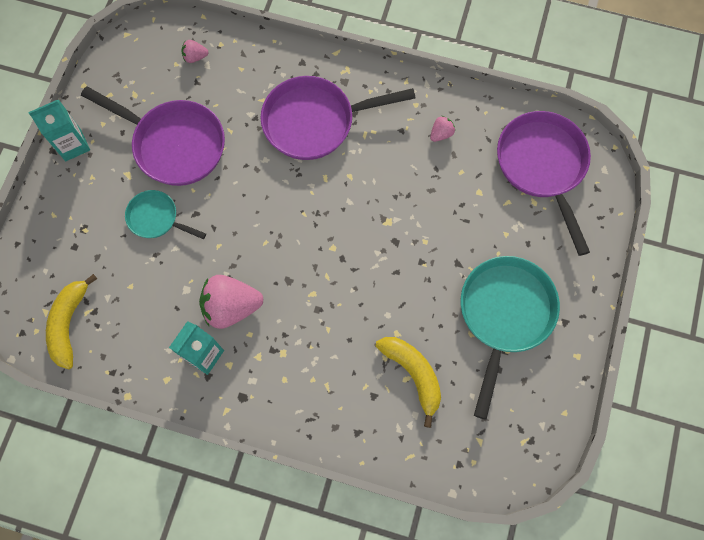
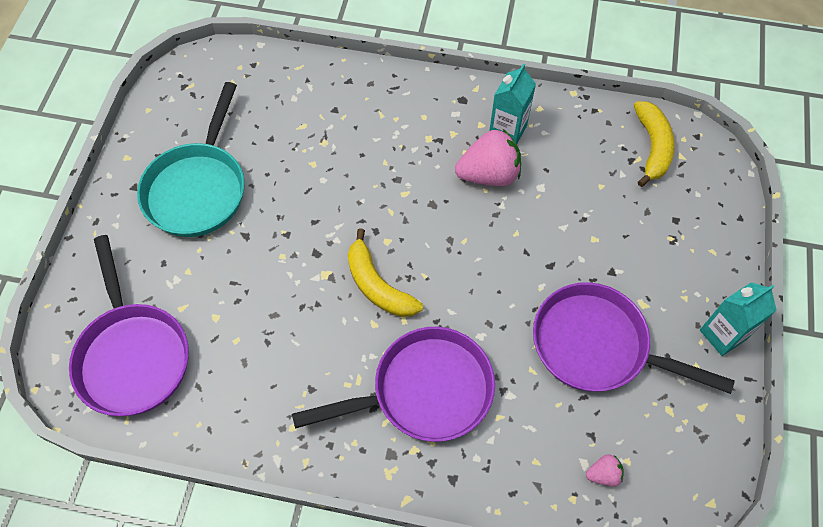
camera: 175 degrees right, 10 degrees down
(156, 218) = (594, 257): turquoise pan -> none
(413, 374) = (296, 130): yellow banana -> yellow banana (378, 285)
(441, 134) = (259, 388): pink strawberry -> none

